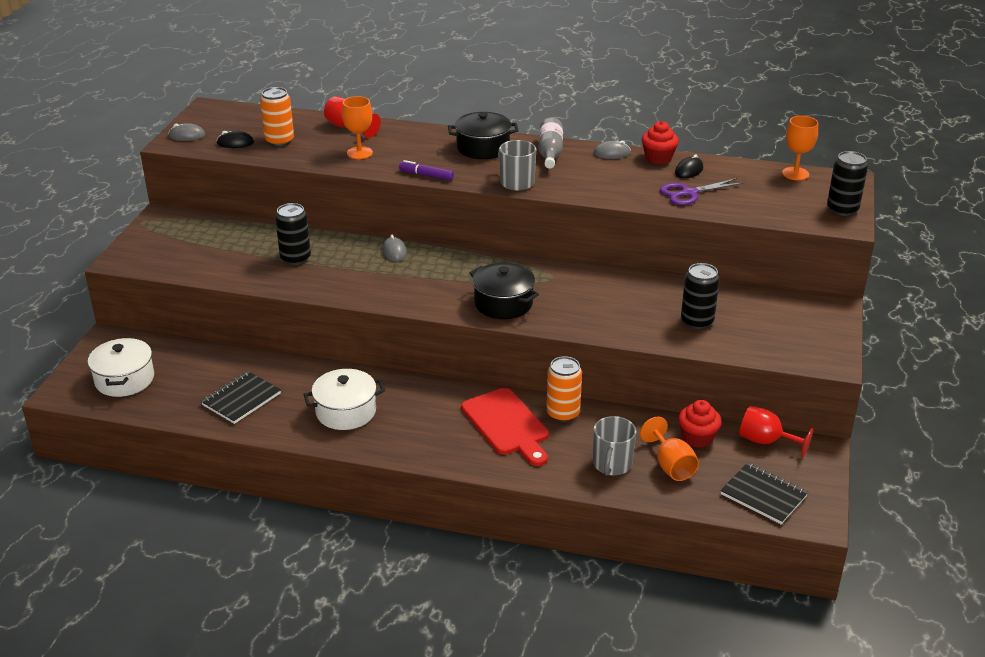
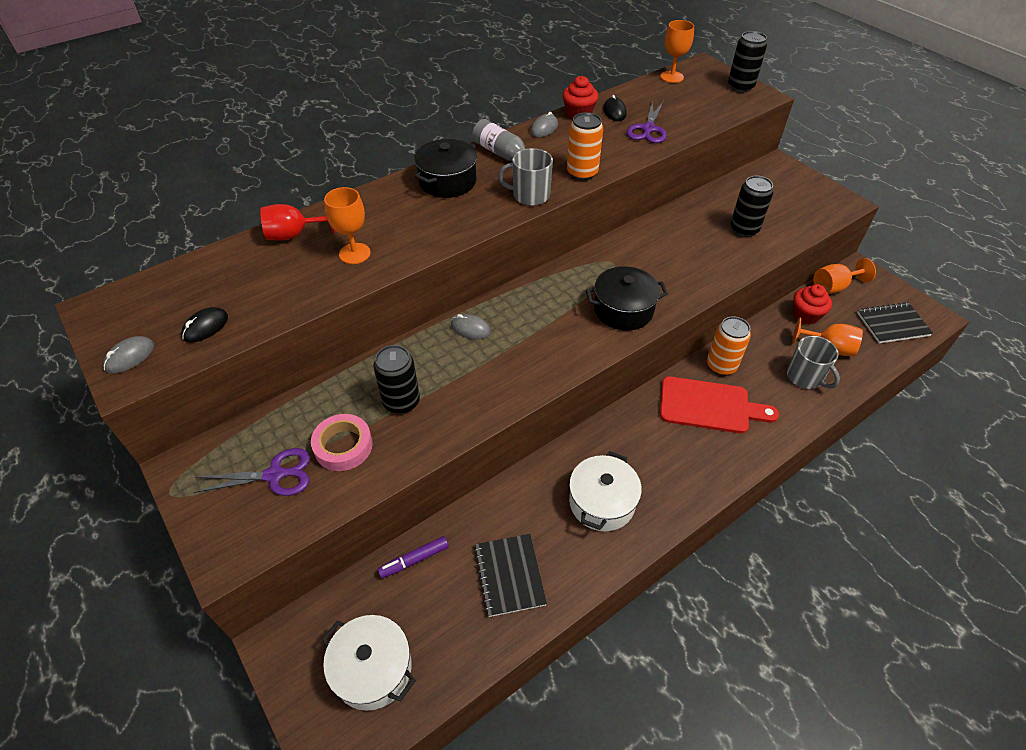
camera: 50 degrees left, 15 degrees up
(190, 246) = (275, 475): none -> purple scissors
(236, 256) = (343, 446): none -> pink tape
(279, 141) = (251, 293): orange can -> orange can (582, 173)
(426, 175) = (453, 236): purple marker -> purple marker (414, 560)
(766, 441) = (834, 287): red goblet -> orange goblet

